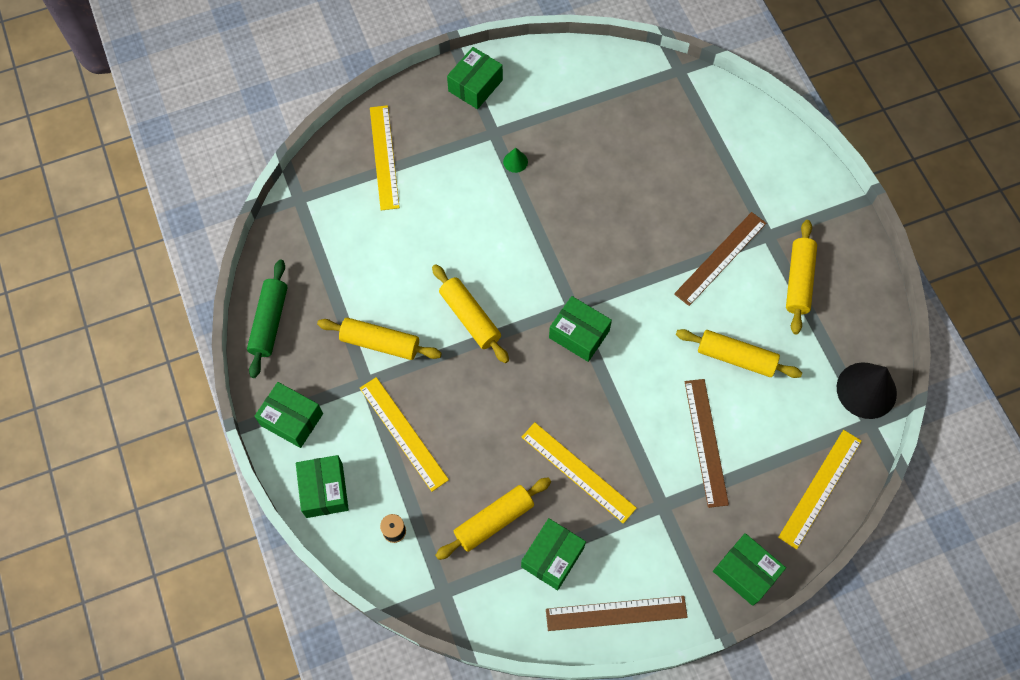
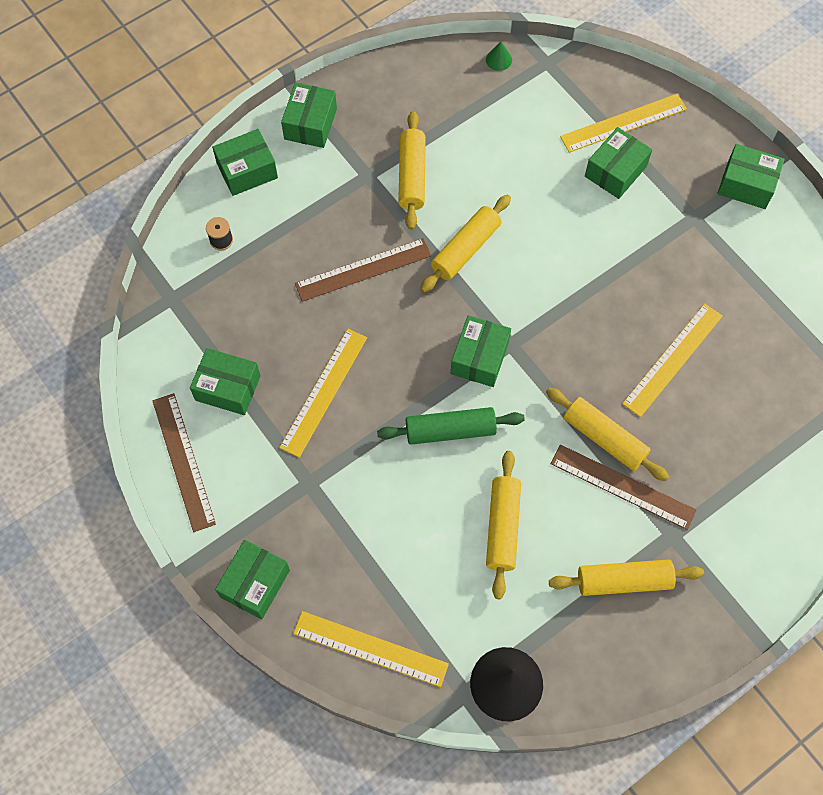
camera: 75 degrees right, 0 degrees up
(269, 322) = (404, 77): green rolling pin -> green rolling pin (450, 430)
(403, 433) = (322, 221): yellow ruler -> yellow ruler (672, 359)
(430, 177) = (615, 171): none -> green box
(494, 520) = (253, 325): yellow rolling pin -> yellow rolling pin (604, 438)
(515, 161) = (666, 247): green cone -> green cone (498, 59)
(706, 442) = (392, 513): brown ruler -> brown ruler (363, 269)

